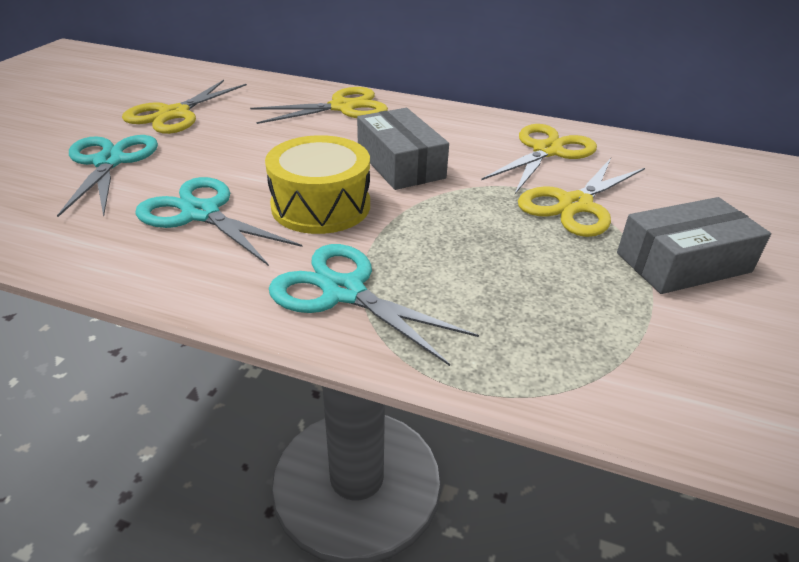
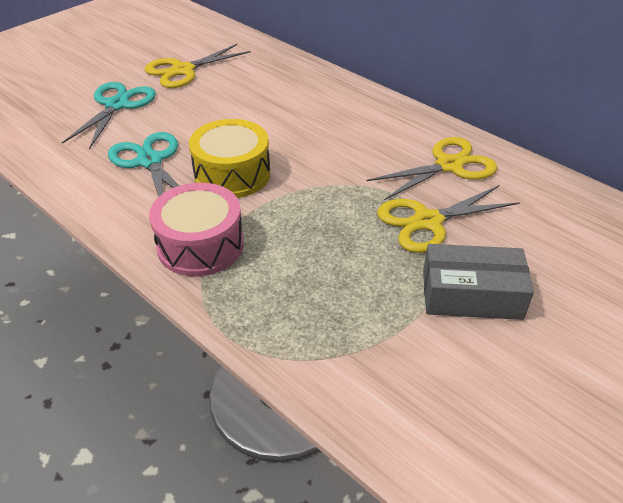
camera: 25 degrees right, 5 degrees up
(343, 107) = (311, 87): yellow scissors -> none
(343, 291) = (200, 245): turquoise scissors -> pink drum
(400, 164) = (316, 151): grey box -> none

